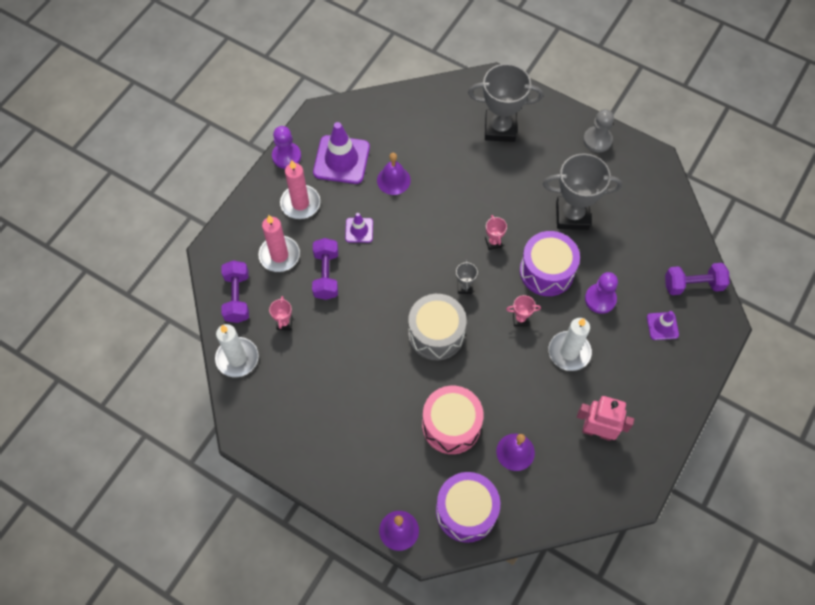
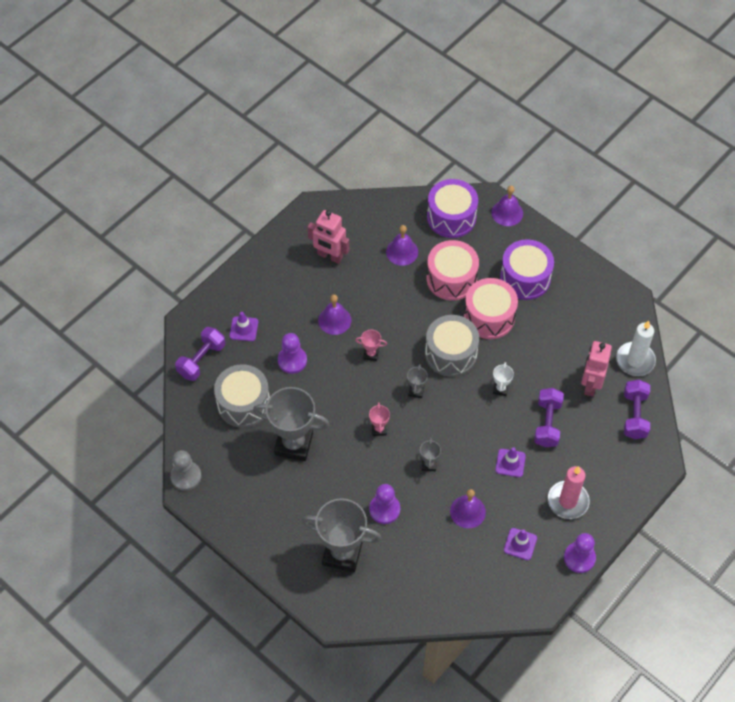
camera: 170 degrees left, 5 degrees down
(279, 255) = (592, 450): pink candle -> none
(284, 323) = (590, 384): pink trophy -> pink robot
(341, 160) = (520, 544): purple traffic cone -> purple traffic cone, size x0.52
(378, 303) = (500, 389): none -> white trophy
(401, 384) = (489, 317): none -> pink drum
(437, 216) = (429, 464): none -> grey trophy
(471, 170) = (384, 509): none -> purple pawn
(546, 271) = (334, 393): purple drum -> purple drum (525, 278)
(569, 352) = (334, 320): white candle -> purple bell
(597, 140) = (241, 522): grey pawn -> grey pawn (186, 476)
(634, 247) = (243, 403): none -> grey drum
(693, 285) = (201, 360): purple dumbbell -> purple dumbbell turned 60 degrees counterclockwise

